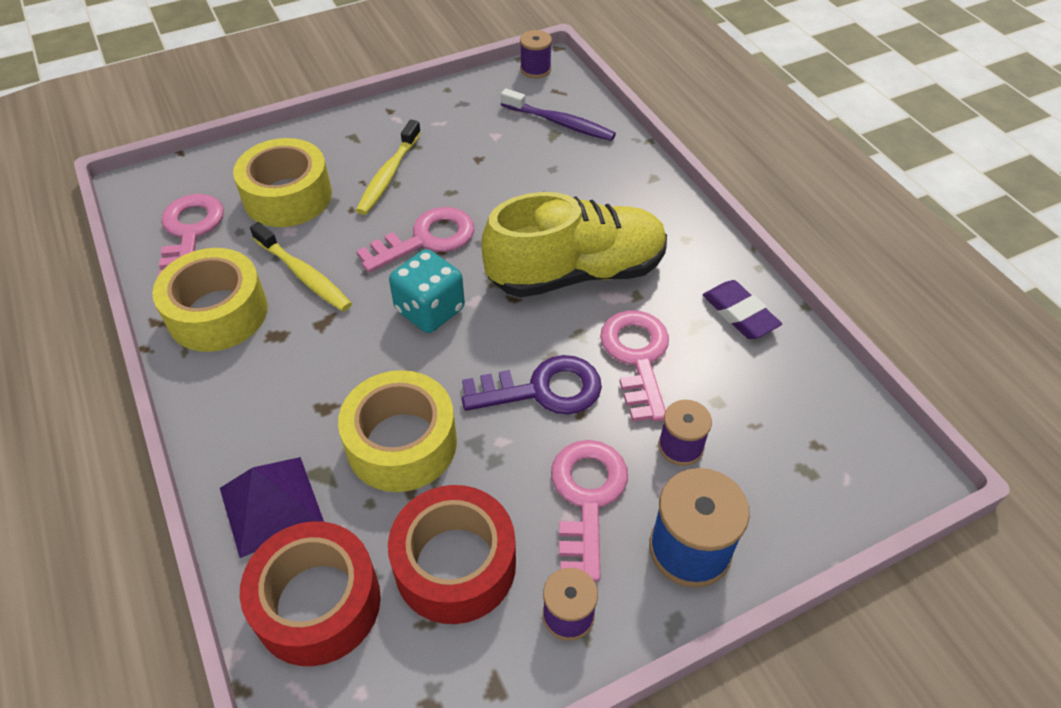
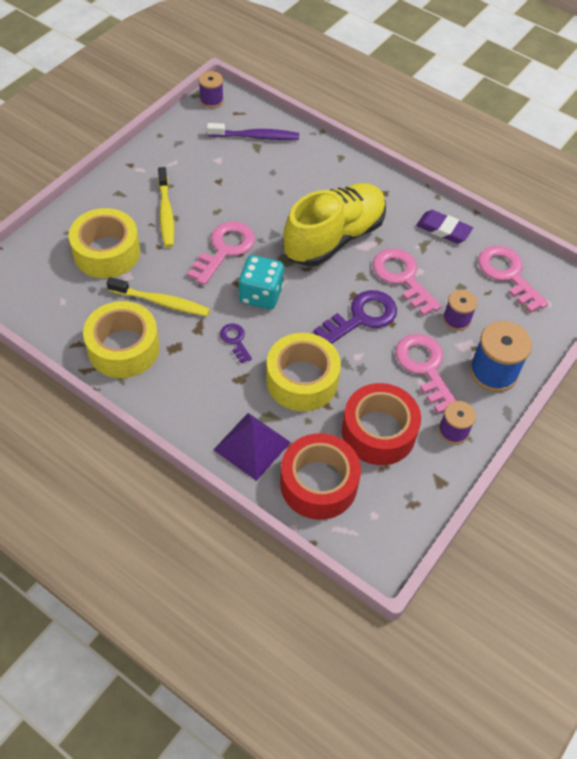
camera: 30 degrees left, 5 degrees up
(190, 232) = (57, 302): pink key -> pink key (507, 274)
(355, 355) = (235, 340): none -> purple key

